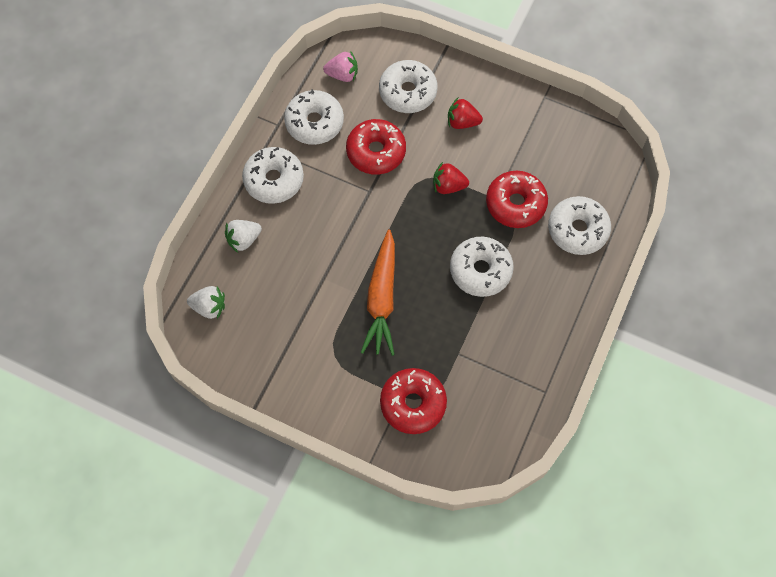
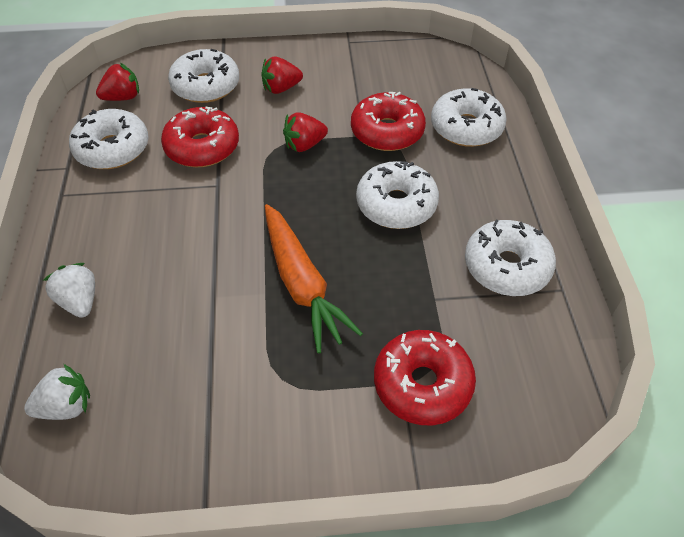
camera: 30 degrees left, 15 degrees down
(244, 239) = (80, 301): white strawberry -> white strawberry turned 120 degrees clockwise
(274, 180) = (89, 221): white donut -> white donut (506, 266)
(342, 75) = (123, 97): pink strawberry -> red strawberry

